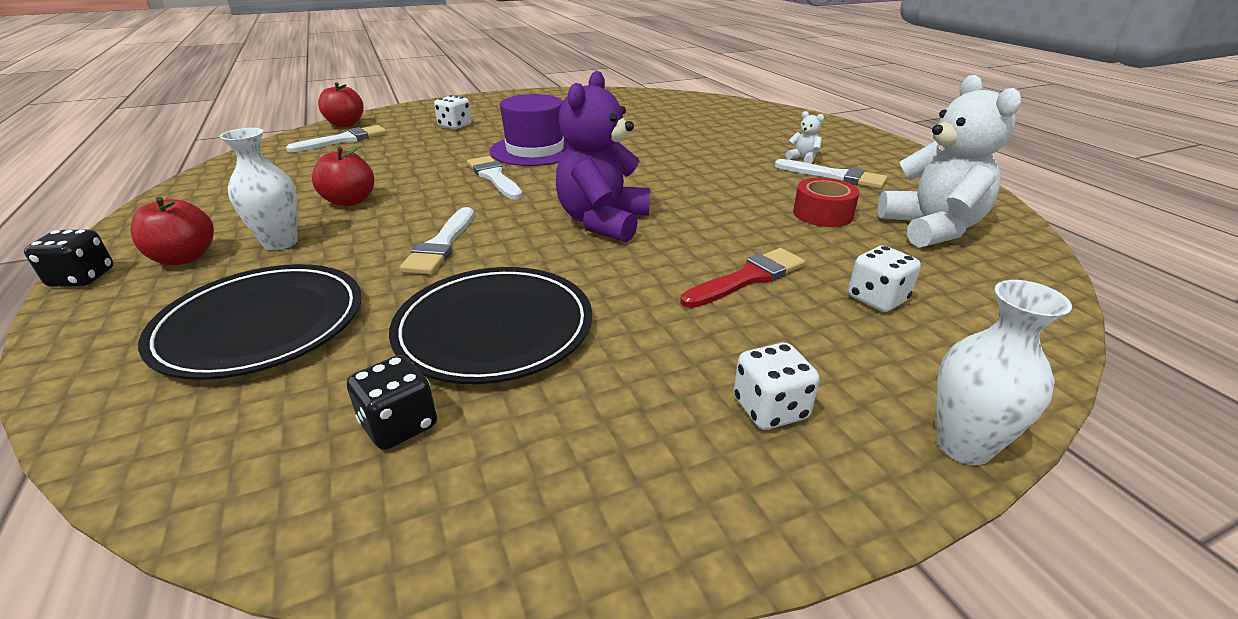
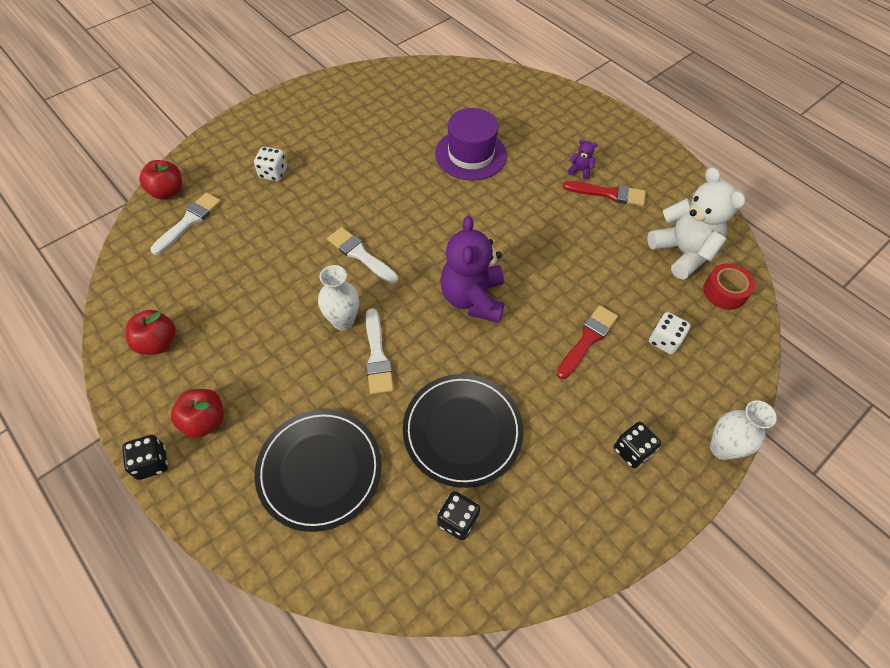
camera: 20 degrees left, 25 degrees up
(280, 243) = (260, 384): white vase -> white vase (343, 321)
(350, 201) = (270, 318): red apple -> red apple (158, 343)
(535, 150) = (369, 203): purple hat -> purple hat (471, 154)
(770, 409) = (632, 450): white dice -> black dice
(803, 158) = (580, 170): white teddy bear -> purple teddy bear
(822, 214) = (612, 250): red tape -> red tape (724, 292)
(834, 176) = (608, 193): white brush -> red brush

